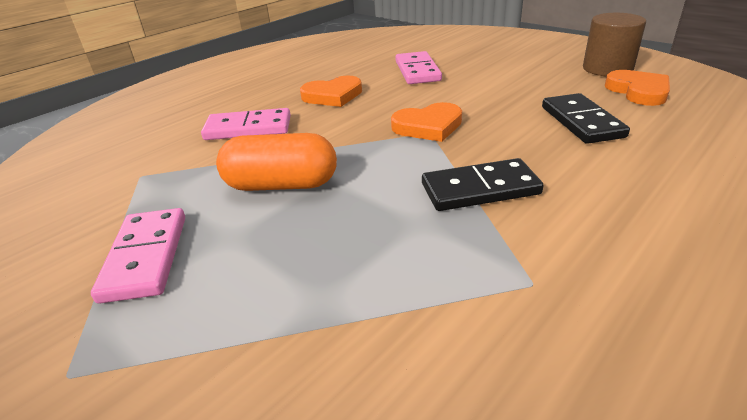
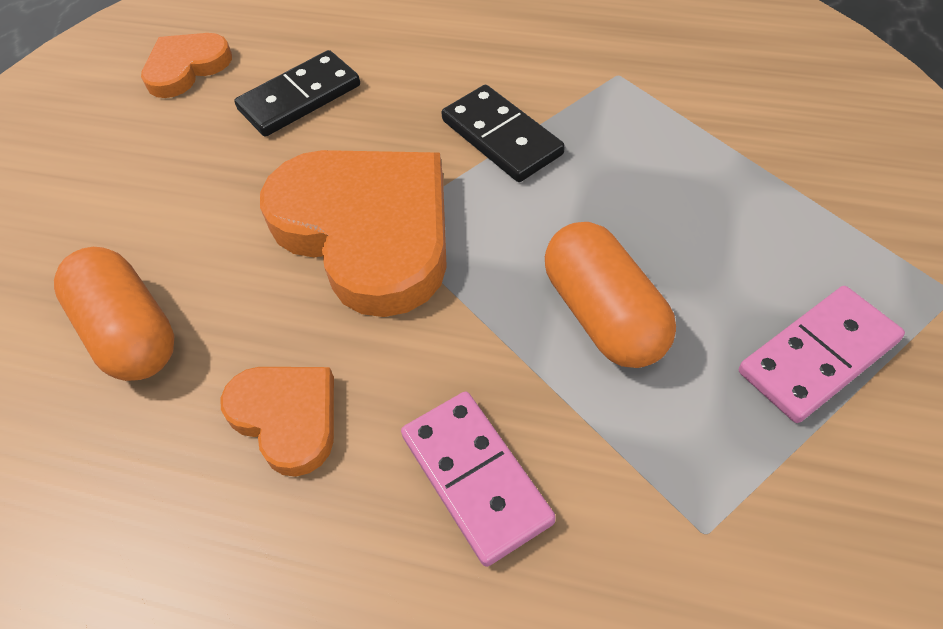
camera: 115 degrees left, 20 degrees up
(417, 71) = (130, 333): pink domino -> orange capsule
(428, 126) = (367, 231): orange heart -> orange heart, size x1.93
(607, 69) = (99, 104): brown cylinder -> none

